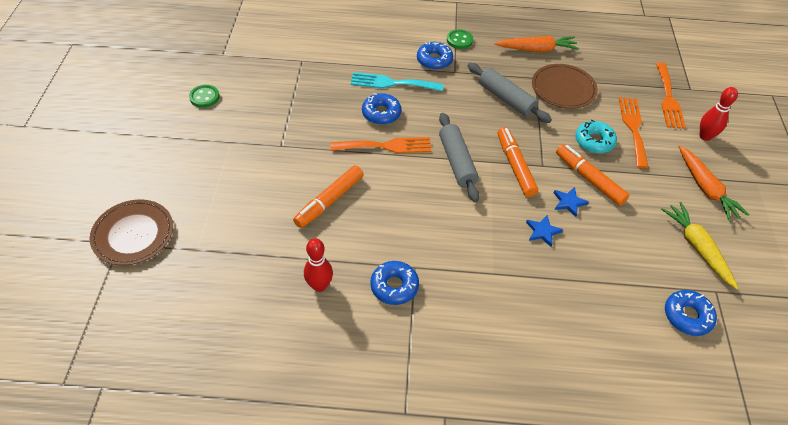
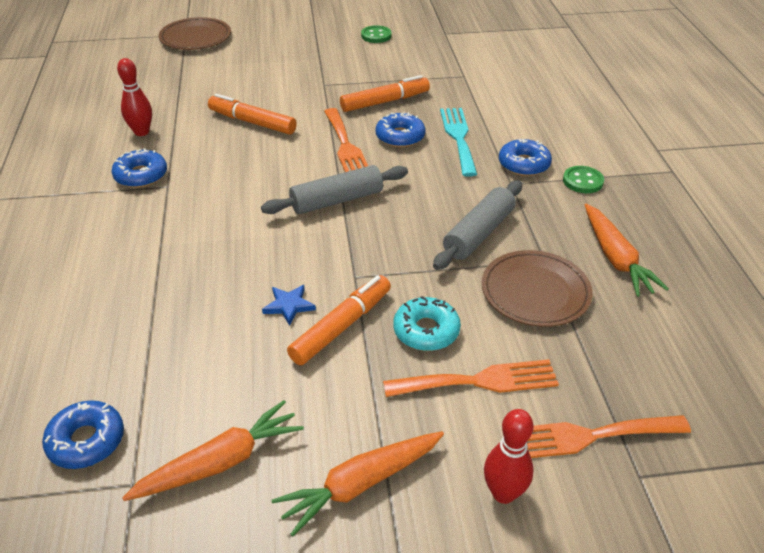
camera: 80 degrees right, 10 degrees down
(515, 166) = (345, 250): orange marker -> orange marker (385, 102)
(542, 231) = (231, 282): blue star -> none
(697, 247) = (221, 462): yellow carrot -> orange carrot

